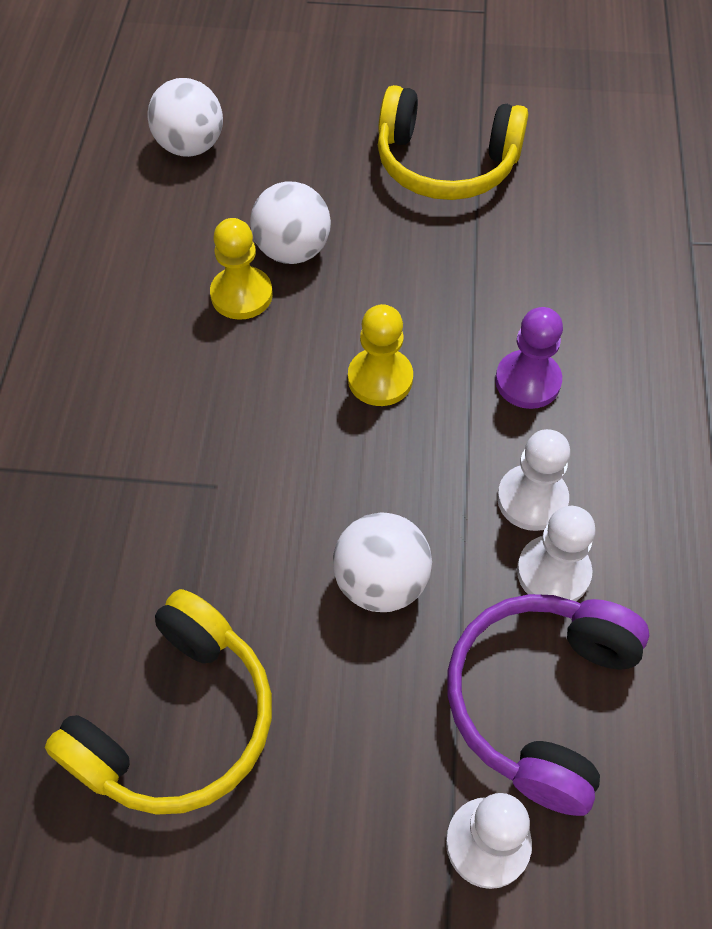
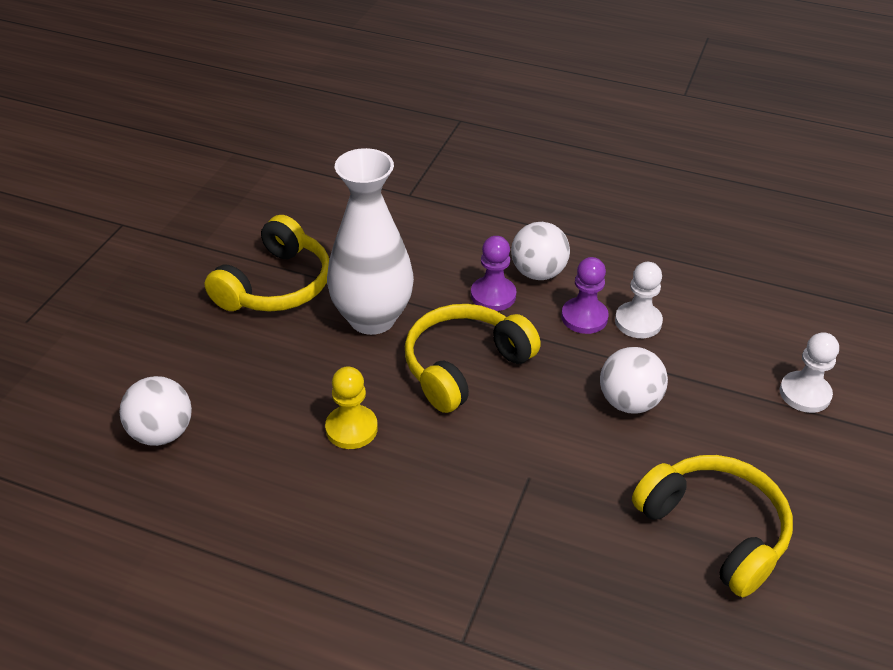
camera: 75 degrees left, 15 degrees down
(292, 251) = (320, 389): white ball -> white ball (538, 273)
(380, 379) = (464, 366): yellow pawn -> yellow headphones
(427, 266) = (372, 318): none -> white vase
(532, 499) = (584, 317): white pawn -> purple pawn
(540, 700) = (720, 349): purple headphones -> none

